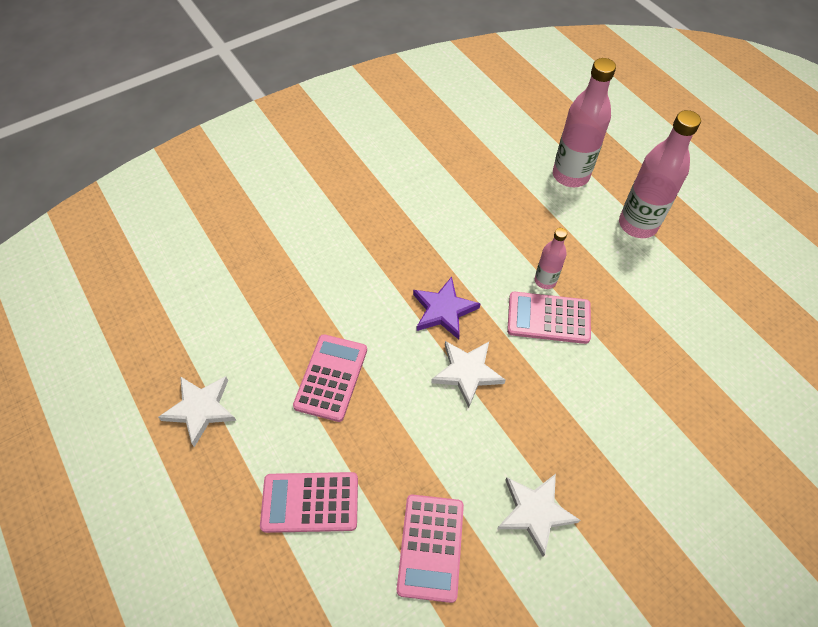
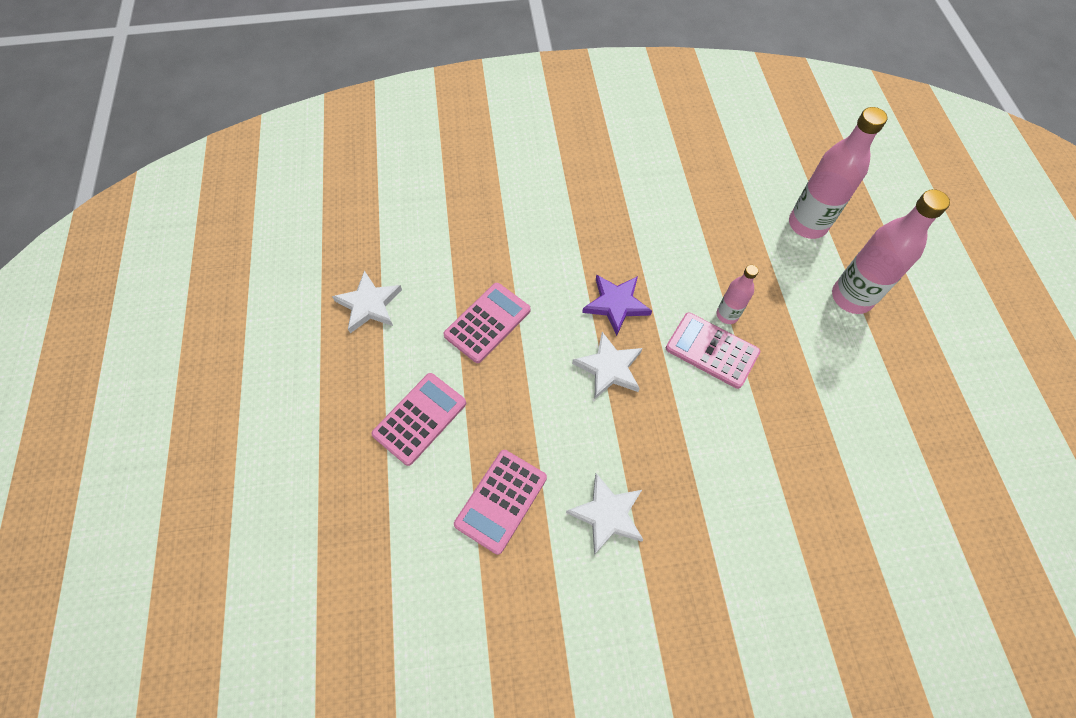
camera: 25 degrees right, 5 degrees up
(310, 502) = (420, 418): pink calculator -> pink calculator turned 105 degrees clockwise

